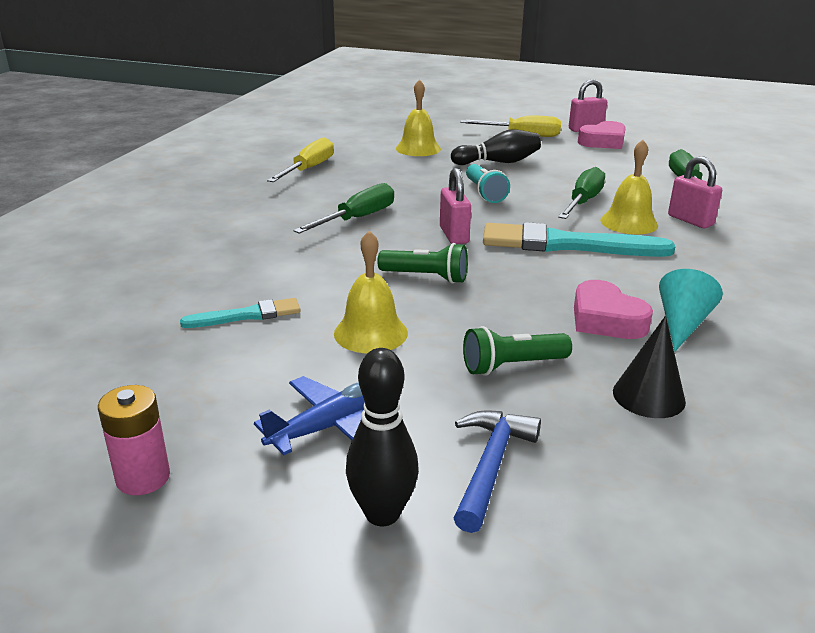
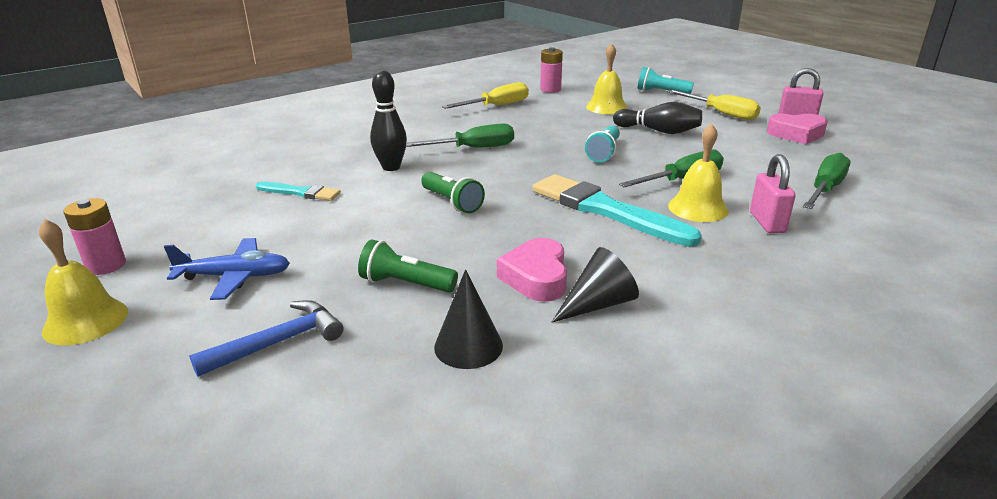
camera: 35 degrees right, 0 degrees up
(336, 141) = (550, 89): none -> pink battery
(370, 333) = (352, 228): yellow bell -> yellow bell (85, 321)
(382, 513) = (174, 340): black bowling pin -> black bowling pin (391, 167)
(444, 124) = (661, 92): none -> turquoise flashlight
(454, 235) = (524, 178): pink padlock -> none
(682, 324) = (598, 304): turquoise cone -> black cone

